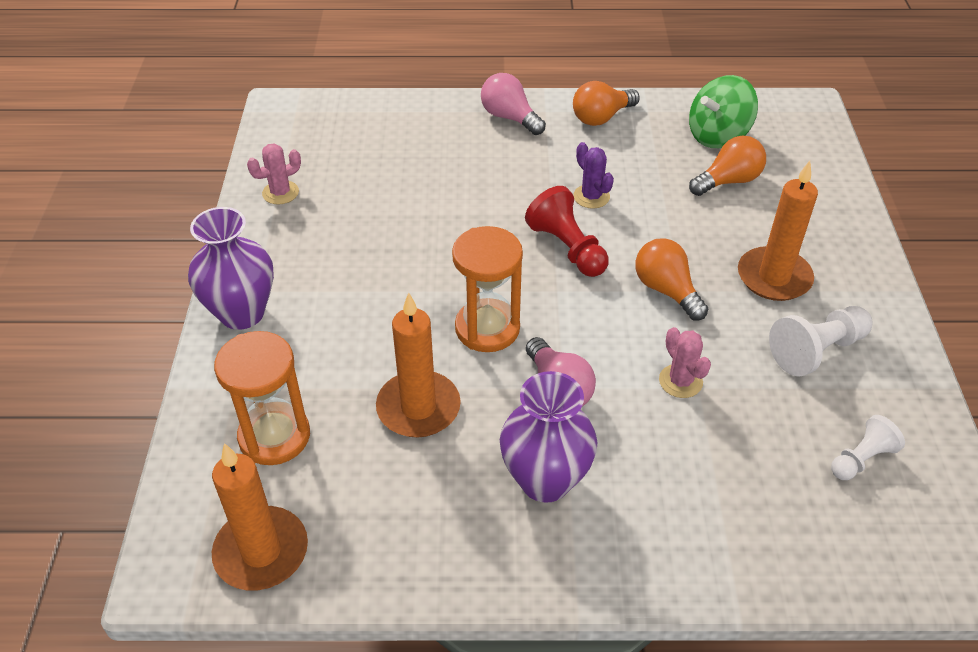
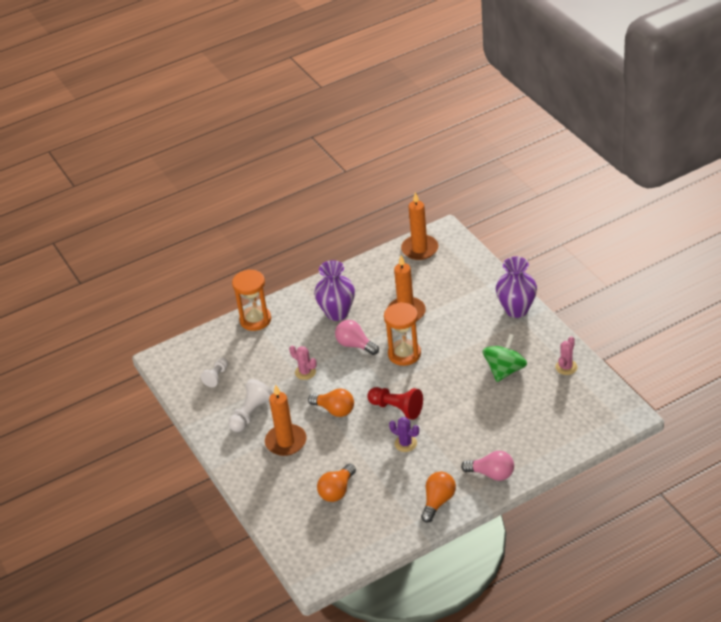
camera: 155 degrees right, 5 degrees down
(274, 436) = (452, 278): orange hourglass -> orange hourglass (255, 320)
(717, 136) = (360, 522): green spinning top -> green spinning top (505, 370)

